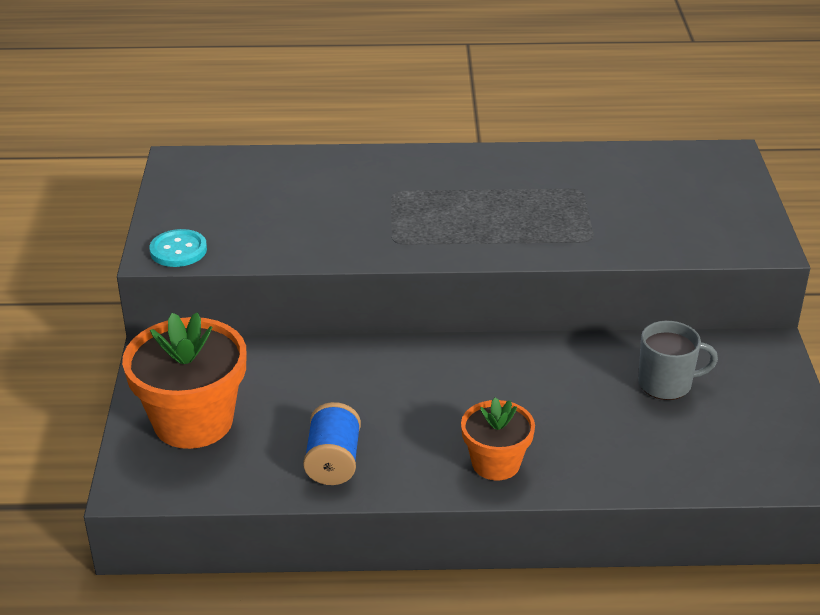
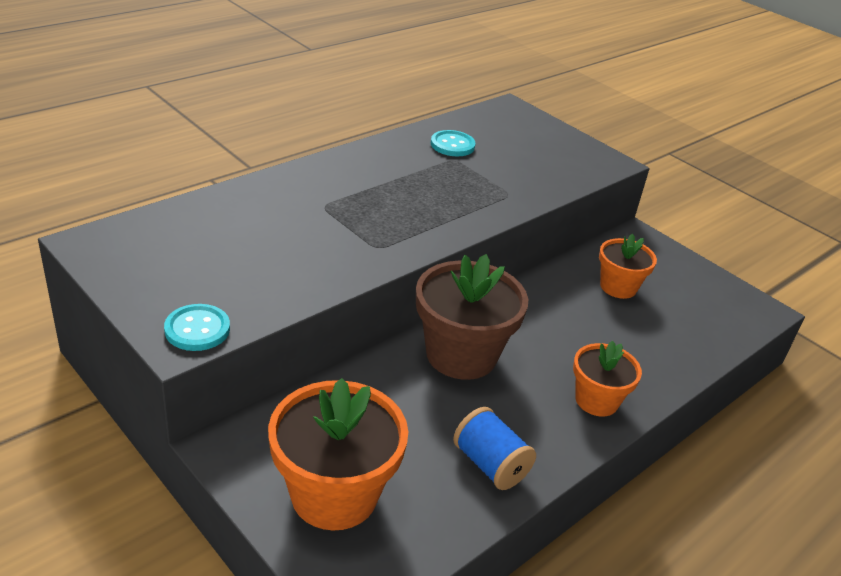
camera: 45 degrees left, 0 degrees up
(419, 373) = (461, 355): none -> brown flower pot
(599, 175) = (452, 145): none -> turquoise button
(666, 384) = (618, 287): grey mug -> orange flower pot

